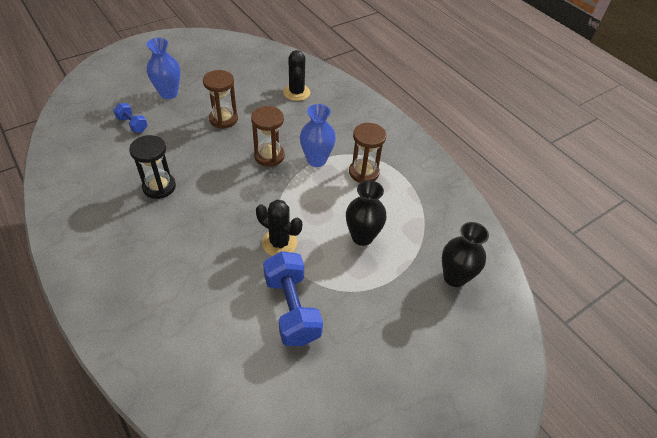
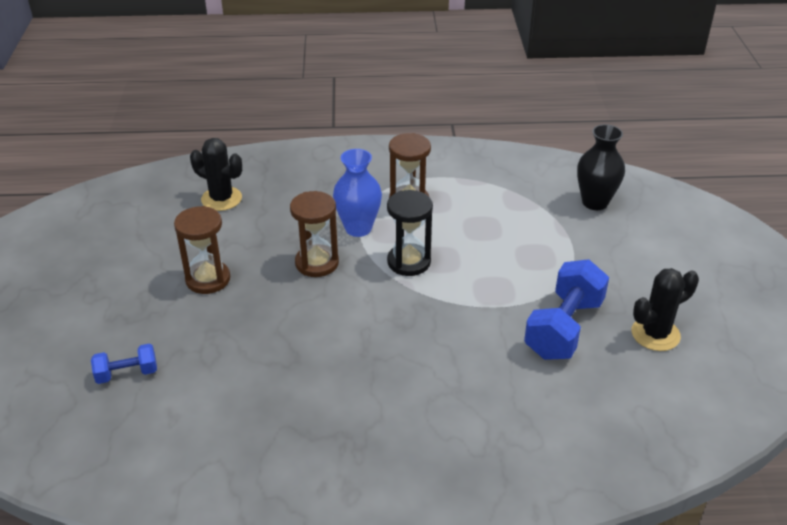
camera: 55 degrees left, 10 degrees down
(159, 187) = (285, 381): black hourglass -> black hourglass (409, 262)
(168, 93) = (95, 315): blue vase -> none
(279, 243) = (465, 305): black cactus -> black cactus (655, 334)
(292, 308) = (564, 328): blue dumbbell -> blue dumbbell turned 75 degrees counterclockwise
(362, 237) = (501, 240): black vase -> none

